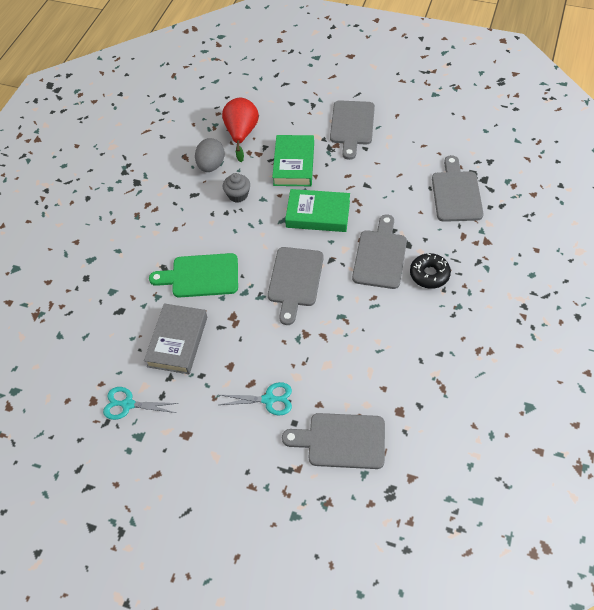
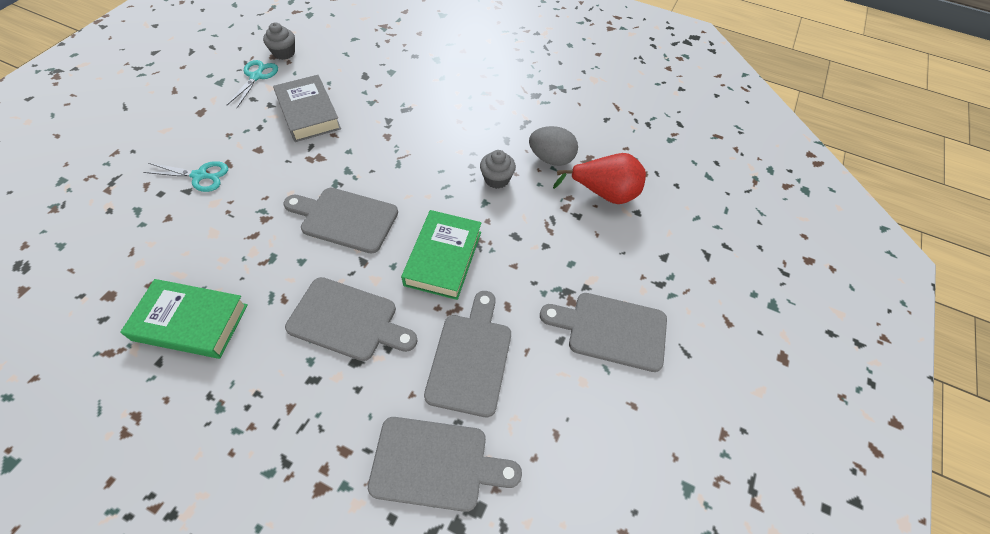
camera: 90 degrees right, 0 degrees up
(87, 392) = (284, 53): none -> grey cupcake
(177, 341) = (308, 113): grey book -> grey book turned 45 degrees clockwise
(201, 276) = (384, 136): green cutting board -> none
(269, 399) = (200, 176): turquoise scissors -> turquoise scissors turned 90 degrees counterclockwise
(294, 164) = (540, 243): green book -> green book (191, 322)
(341, 441) = (111, 231): grey cutting board -> grey cutting board (470, 358)
(429, 274) = (291, 379): black donut -> none

